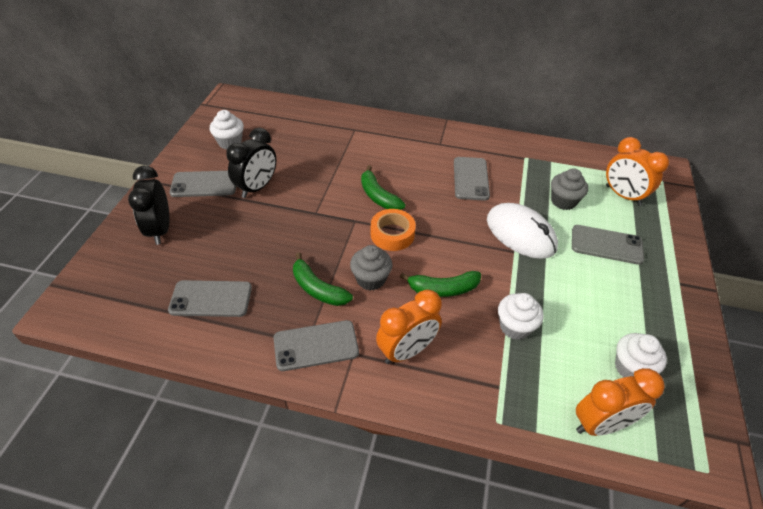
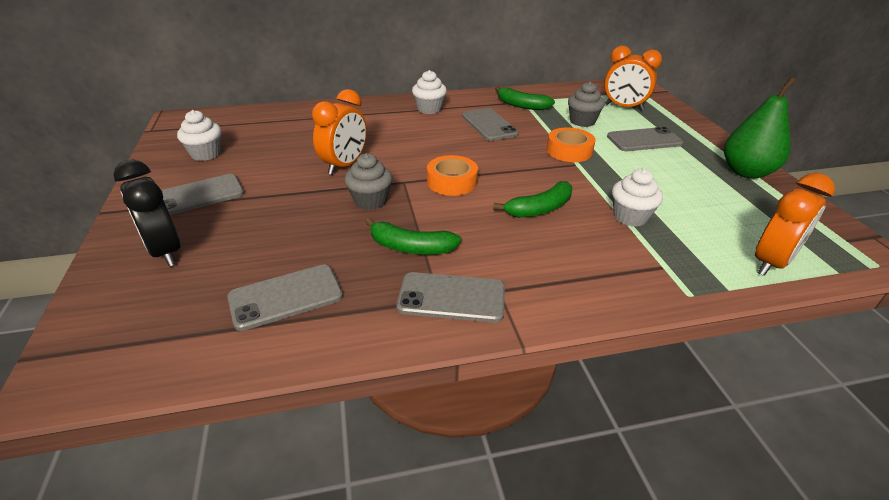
camera: 25 degrees left, 10 degrees down
(257, 188) = (269, 183): black clock -> none
(316, 345) = (451, 297): grey phone -> grey phone turned 45 degrees clockwise
(371, 279) = (461, 222): grey cupcake -> grey cupcake (370, 201)
(378, 196) = (412, 157): green banana -> green banana (521, 105)
(407, 351) = (551, 269): orange clock -> orange clock (344, 165)
(520, 234) = (569, 151): white mouse -> orange tape
(631, 368) = (749, 215): white cupcake -> white cupcake (429, 109)
(678, 319) = (746, 172): none -> green pear

